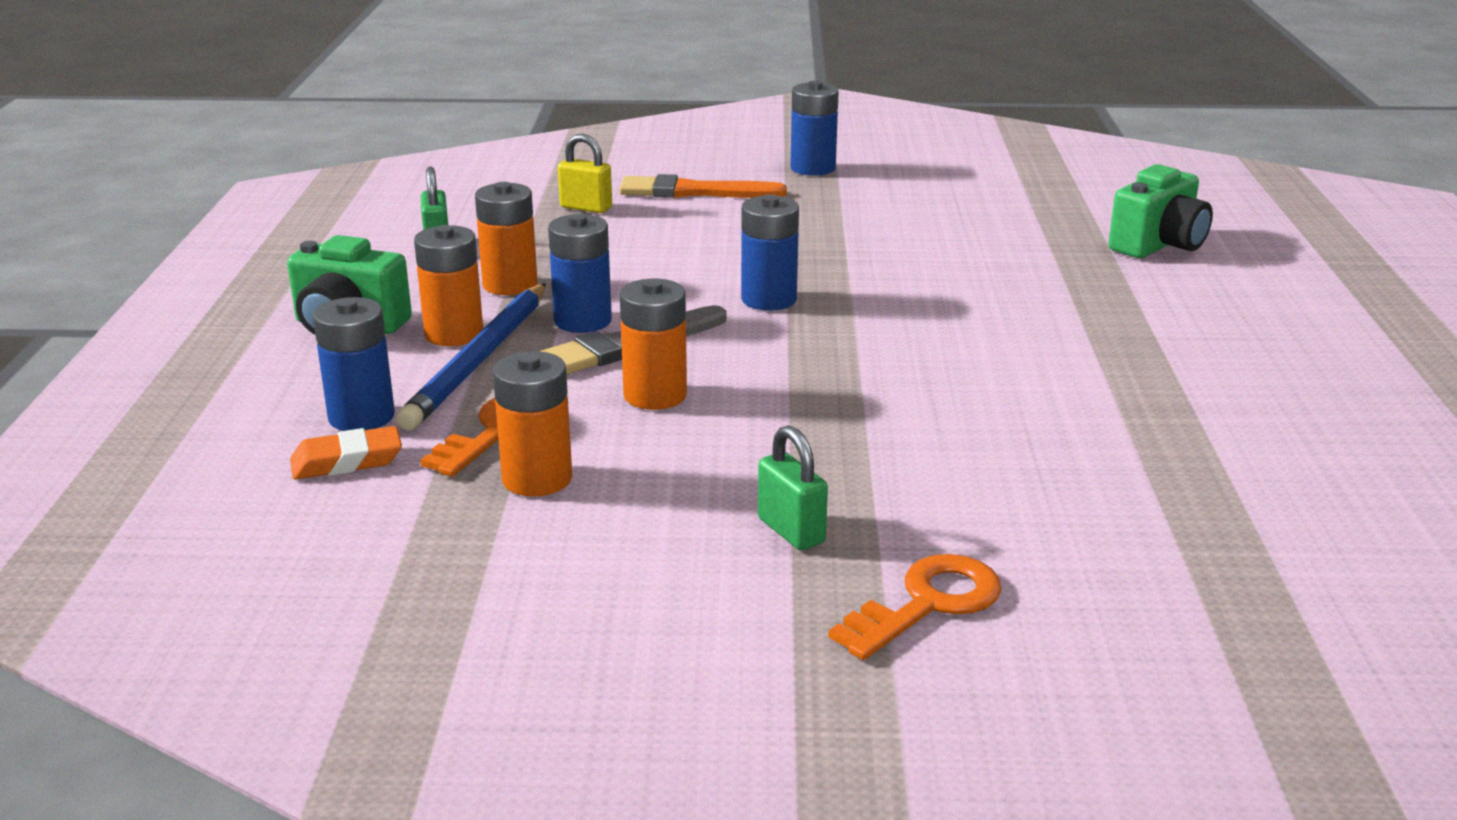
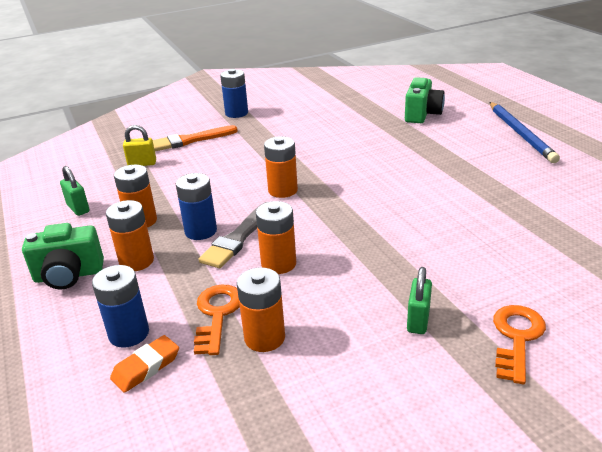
camera: 25 degrees left, 5 degrees up
(480, 360) = (166, 273): blue pencil -> blue pencil (520, 134)
(769, 299) = (283, 190): blue battery -> orange battery
(791, 531) = (418, 320): green padlock -> green padlock turned 75 degrees clockwise

